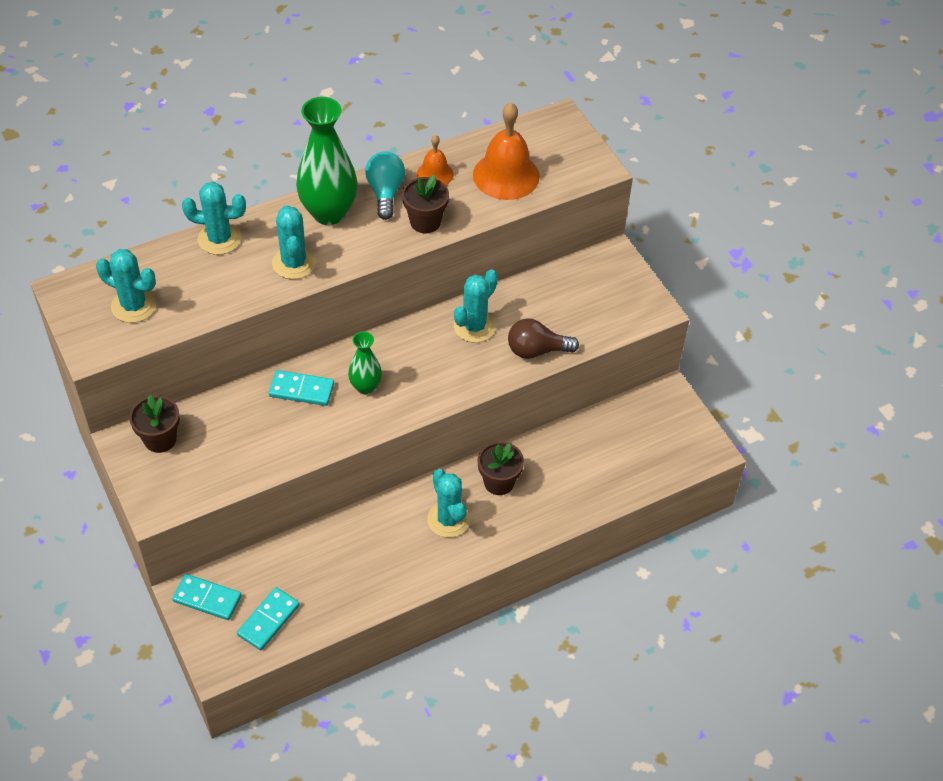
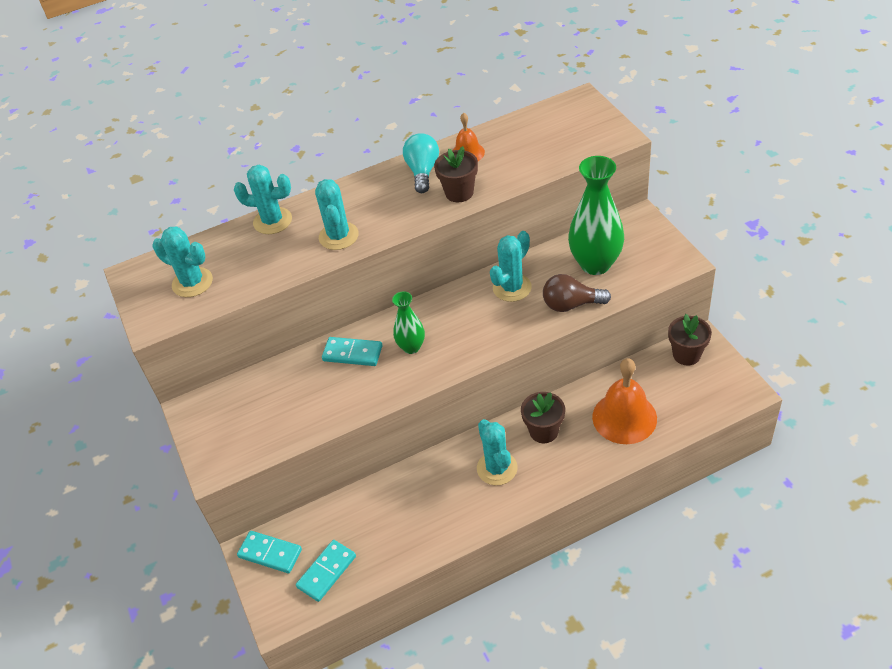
camera: 10 degrees right, 5 degrees down
(160, 439) = (222, 405): brown flower pot -> brown flower pot (686, 354)
(329, 213) = (371, 192): green vase -> green vase (595, 264)
(506, 175) = (533, 149): orange bell -> orange bell (624, 417)

